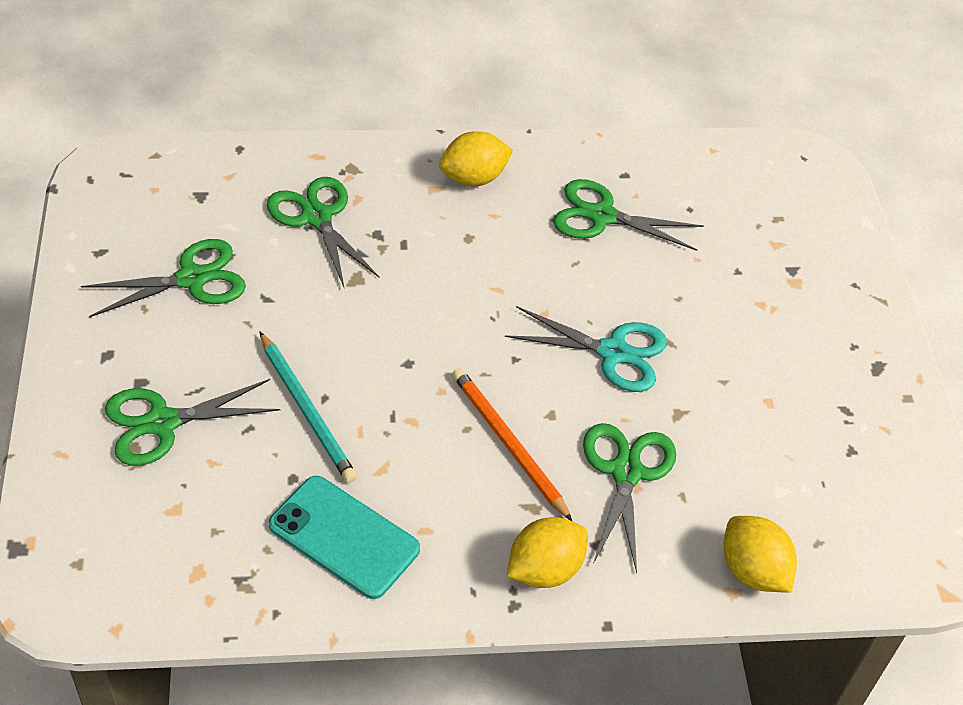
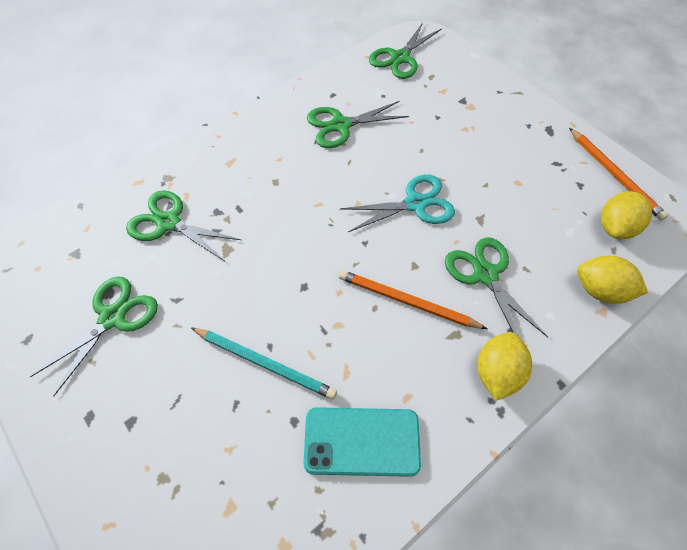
camera: 30 degrees left, 10 degrees up
(162, 422) = (170, 443): green scissors -> green scissors (400, 58)
(474, 178) = (249, 143): yellow lemon -> yellow lemon (615, 227)
(912, 467) = (614, 175): none -> orange pencil

